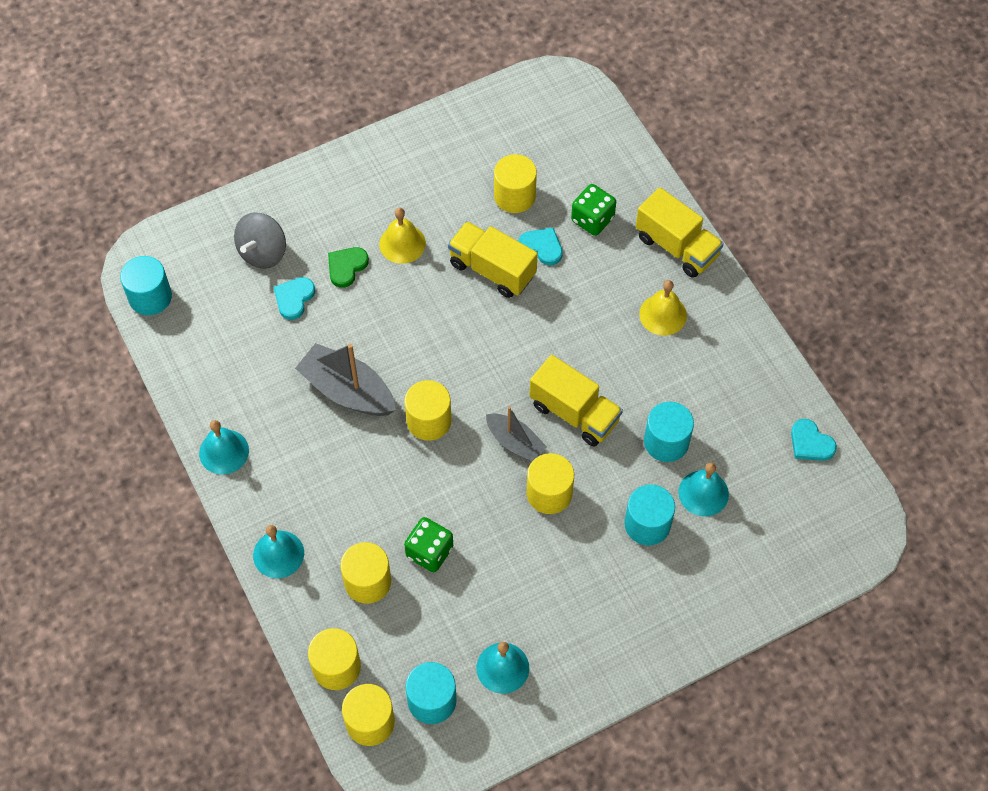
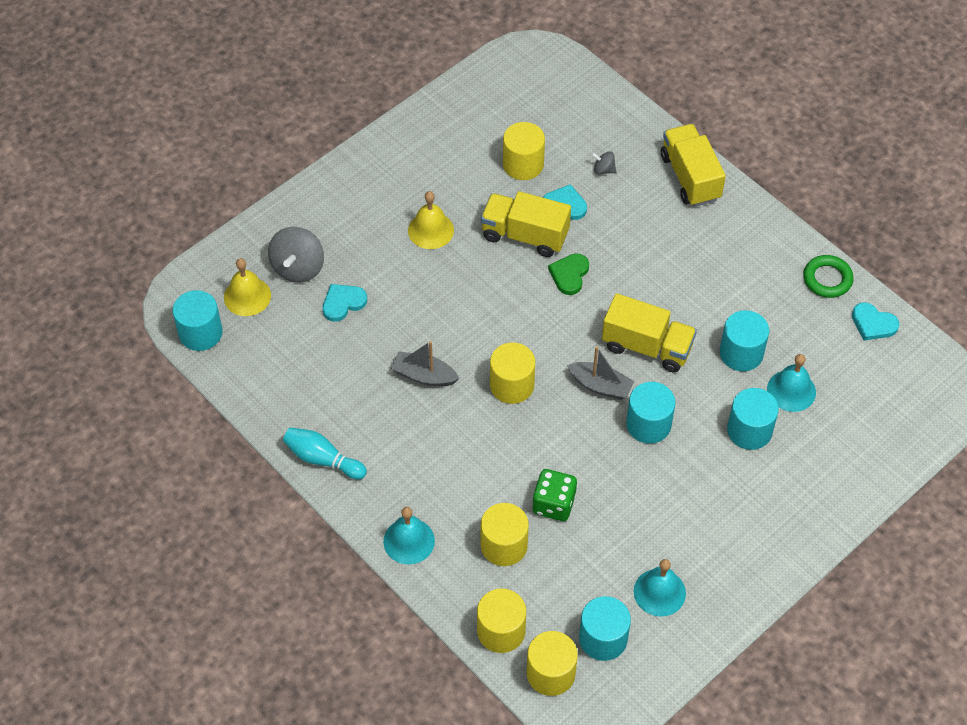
camera: 15 degrees left, 5 degrees down
(224, 451) = (323, 459): turquoise bell -> turquoise bowling pin
(294, 298) = (343, 303): turquoise heart -> turquoise heart turned 45 degrees clockwise
(346, 267) = (384, 263): green heart -> green heart (569, 275)
(347, 391) = (424, 376): grey boat -> grey boat, size x0.62
(549, 493) = (648, 424): yellow cylinder -> turquoise cylinder
(592, 219) = (603, 170): green dice -> grey spinning top
(663, 314) = (698, 240): yellow bell -> yellow bell (247, 296)
(676, 246) = (690, 177): yellow truck -> yellow truck turned 135 degrees counterclockwise
(779, 385) = (827, 279): none -> green ring

